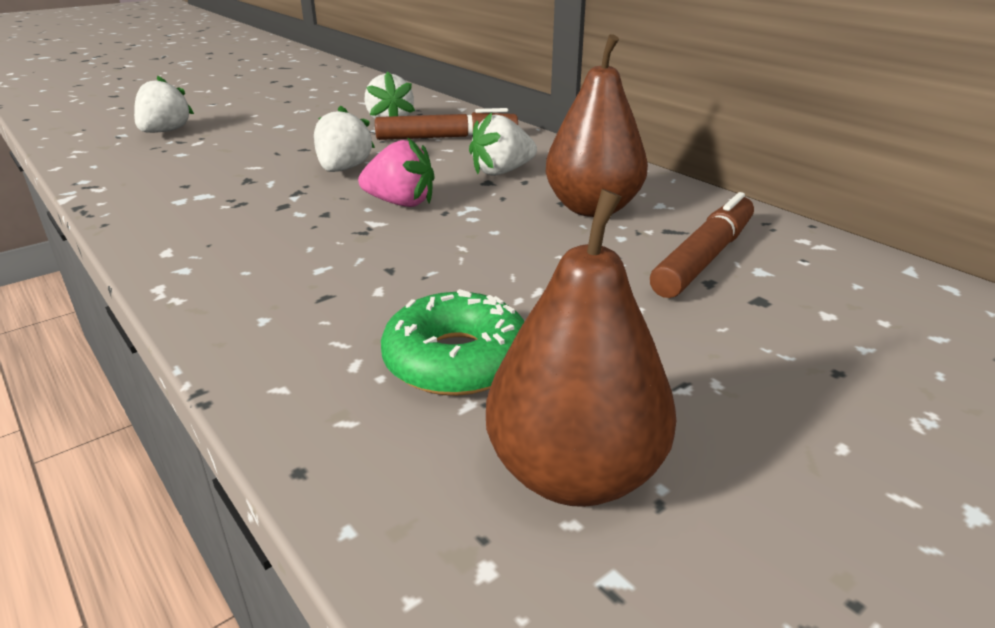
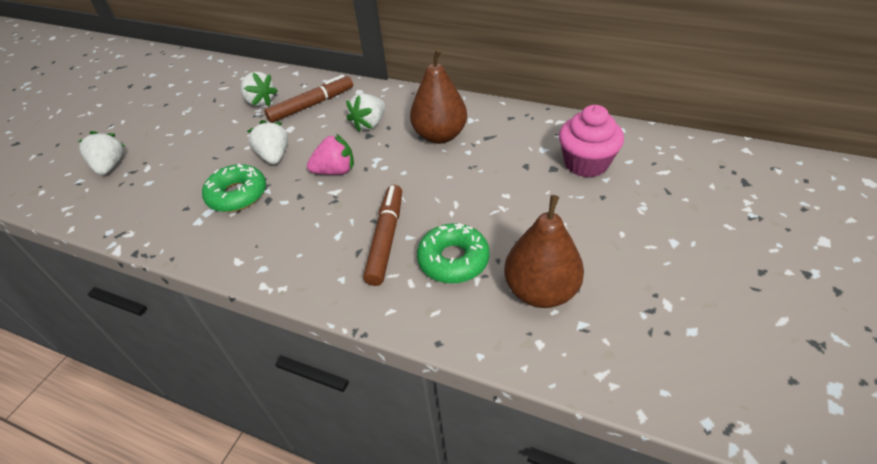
camera: 25 degrees left, 15 degrees up
(255, 190) = (237, 195): none -> green donut
(704, 258) = (514, 151): brown marker -> brown marker (386, 239)
(836, 313) = (586, 163): none -> pink cupcake

